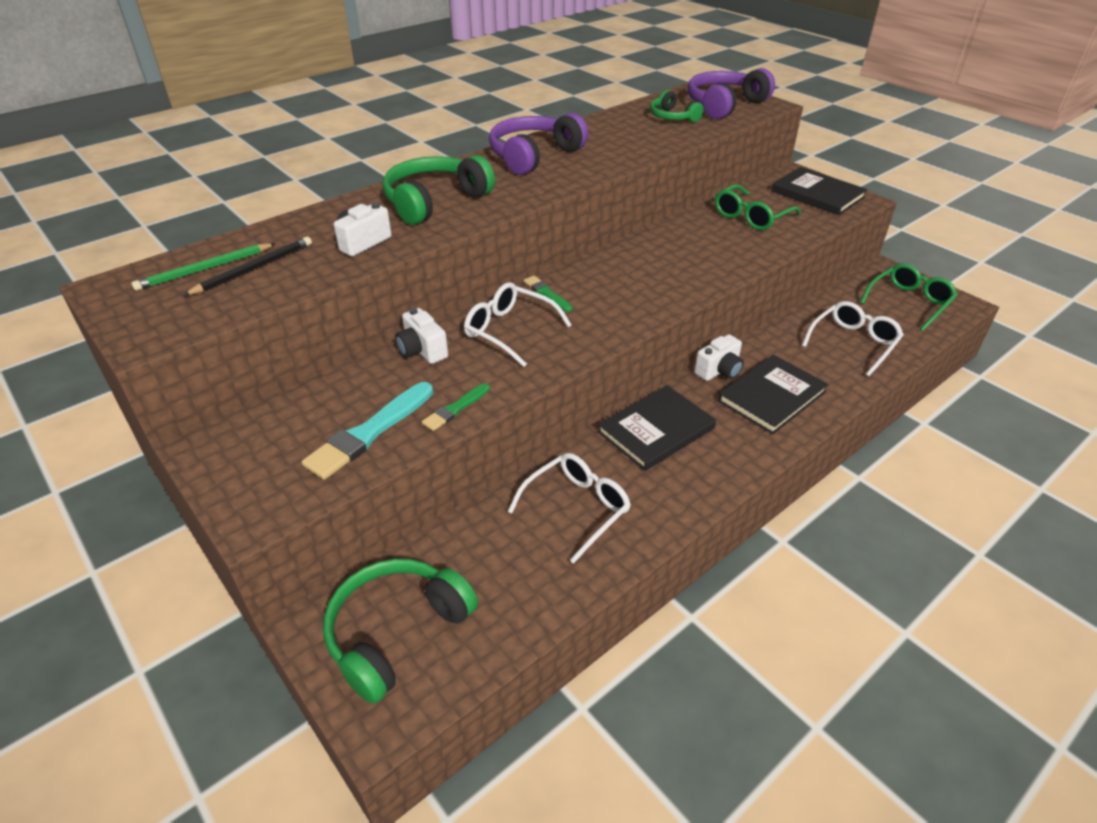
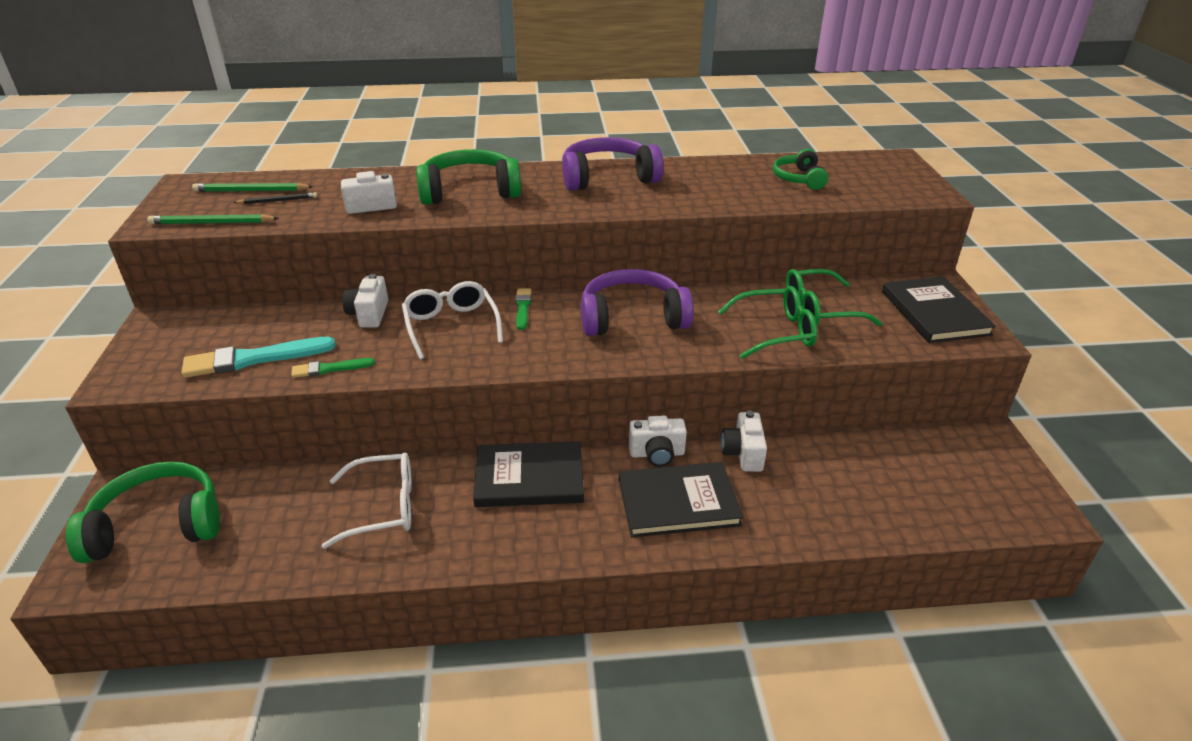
camera: 35 degrees right, 5 degrees down
(216, 313) = (211, 223): none -> green pencil
(254, 269) = (278, 200): black pencil -> black pencil, size x0.66
(724, 105) = (877, 182): purple headphones -> purple headphones (632, 318)
(770, 345) = (743, 453): none -> white camera
(853, 343) = (841, 493): white glasses -> none
(909, 302) = (973, 482): green glasses -> green glasses (775, 332)

